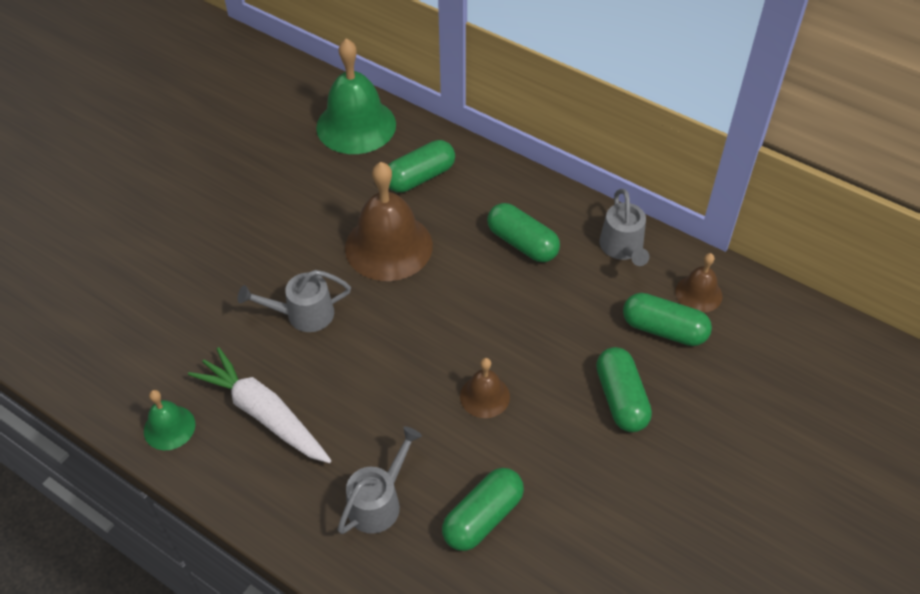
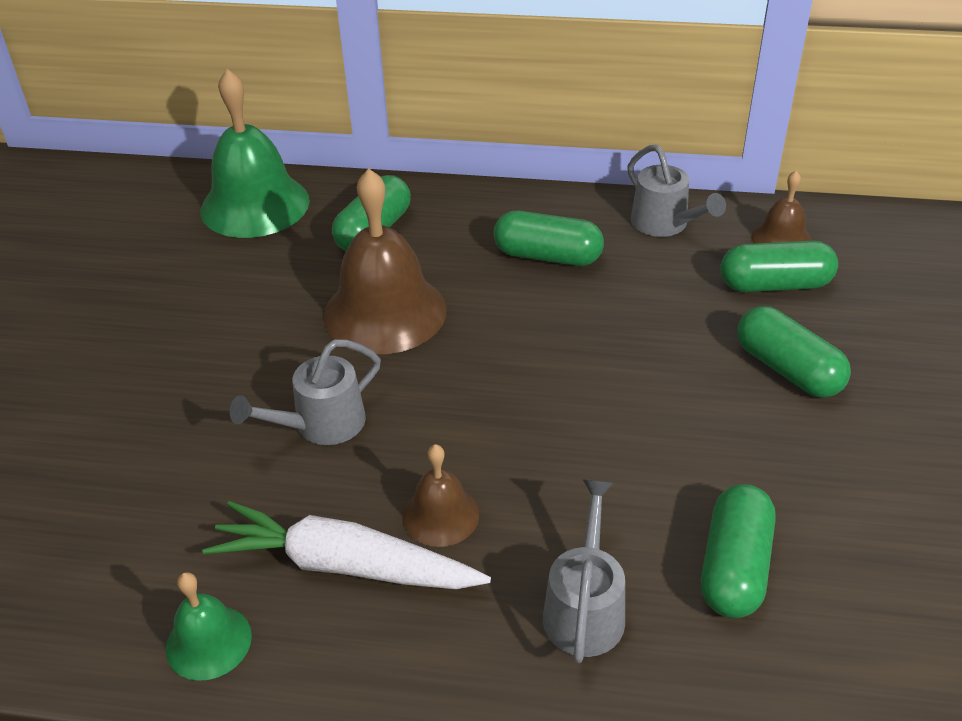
camera: 25 degrees left, 10 degrees down
(484, 396) = (627, 428): brown bell -> brown bell (440, 515)

